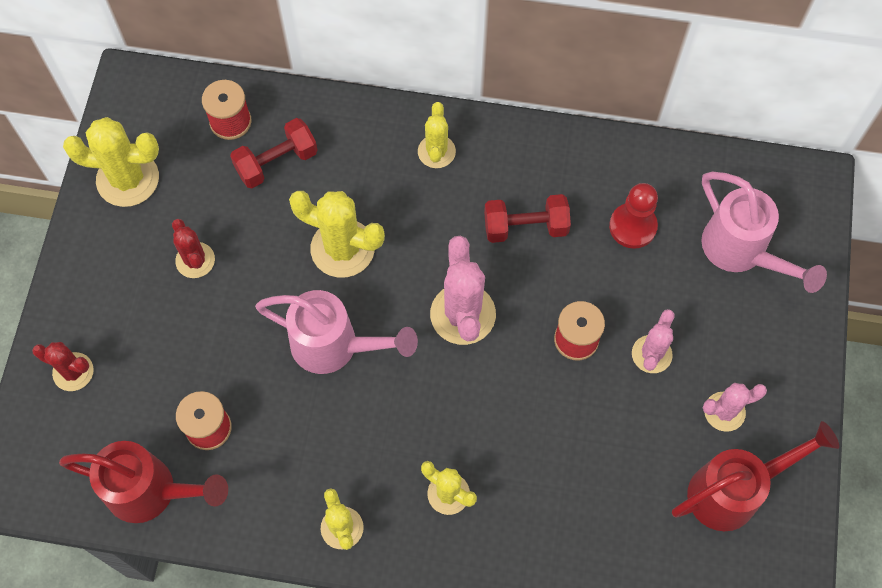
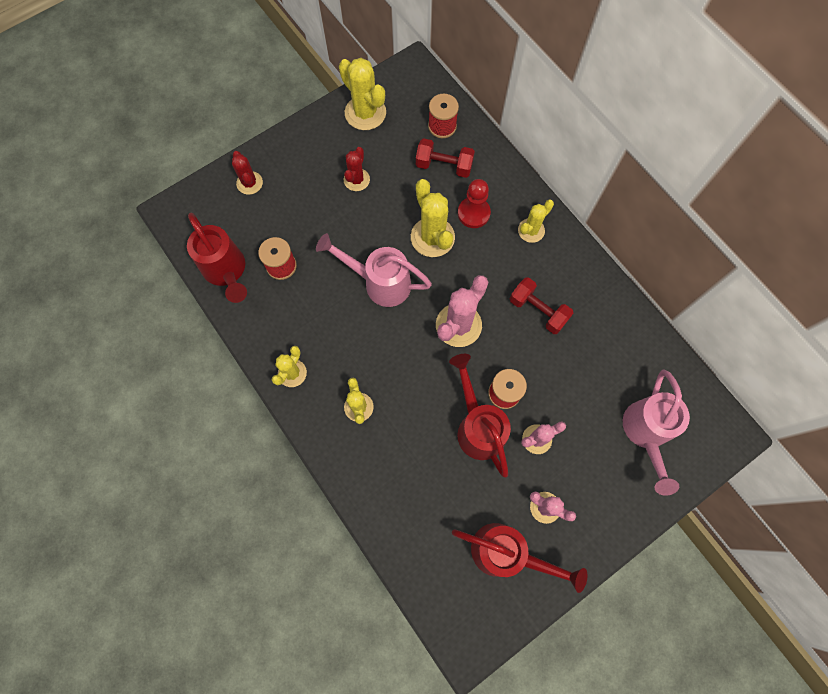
camera: 45 degrees right, 5 degrees up
(336, 346) = (379, 282): pink watering can -> pink watering can turned 135 degrees clockwise
(584, 396) = (477, 426): none -> red watering can
(632, 226) = (597, 363): red pawn -> red pawn (473, 213)

